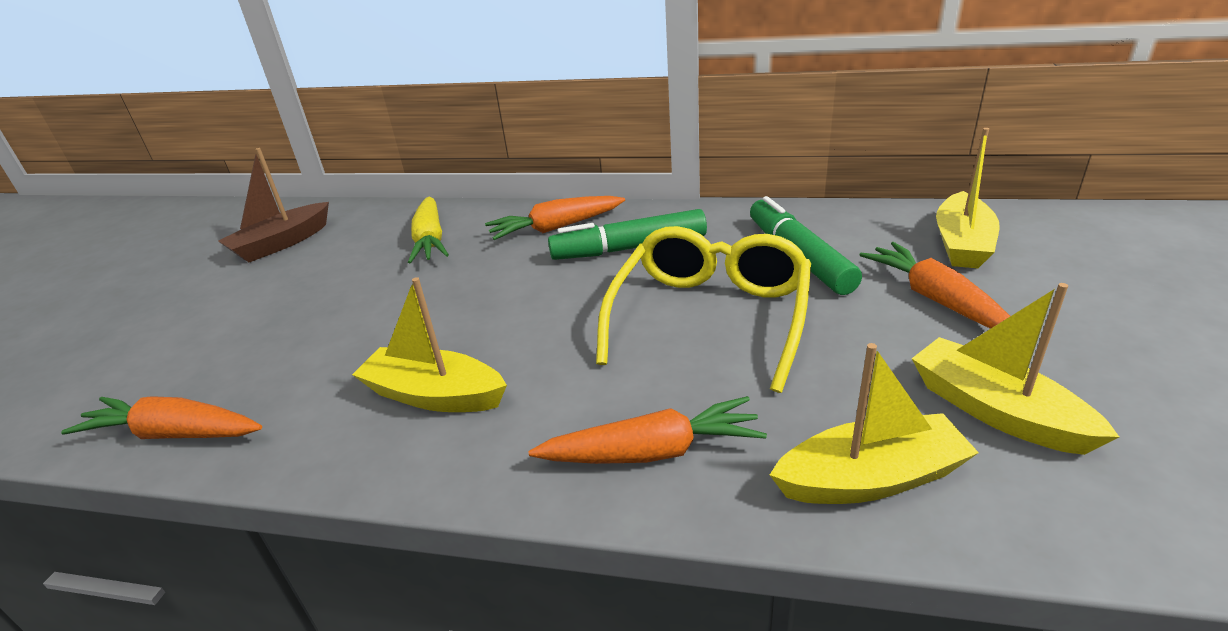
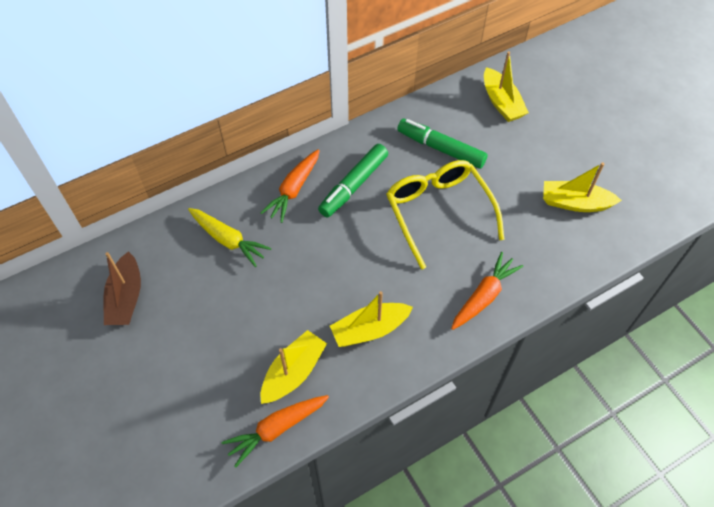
camera: 45 degrees left, 25 degrees up
(870, 478) = (559, 259): yellow boat -> yellow boat (293, 372)
(935, 299) = (516, 149): orange carrot -> none

